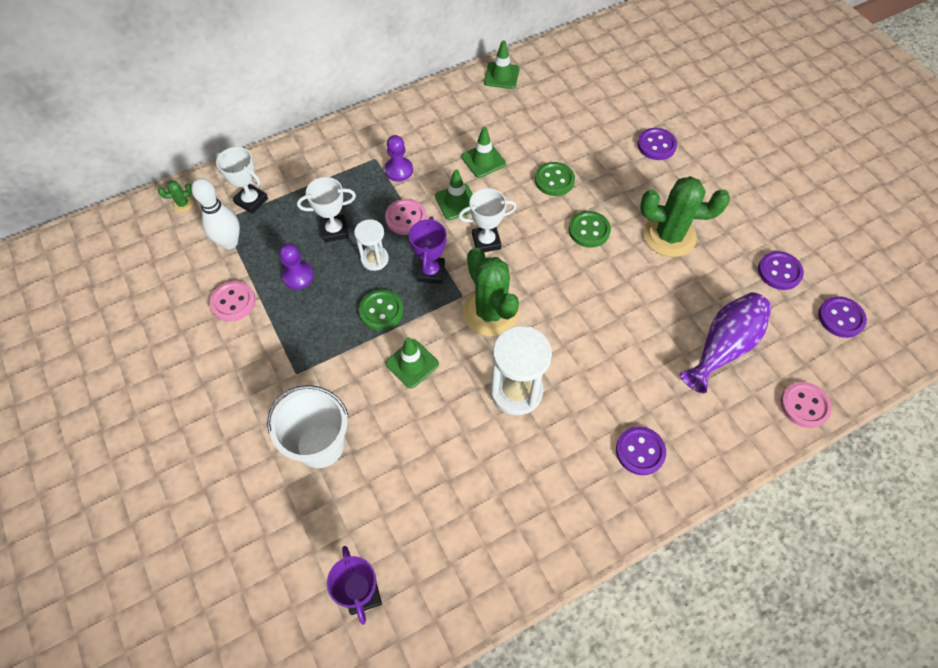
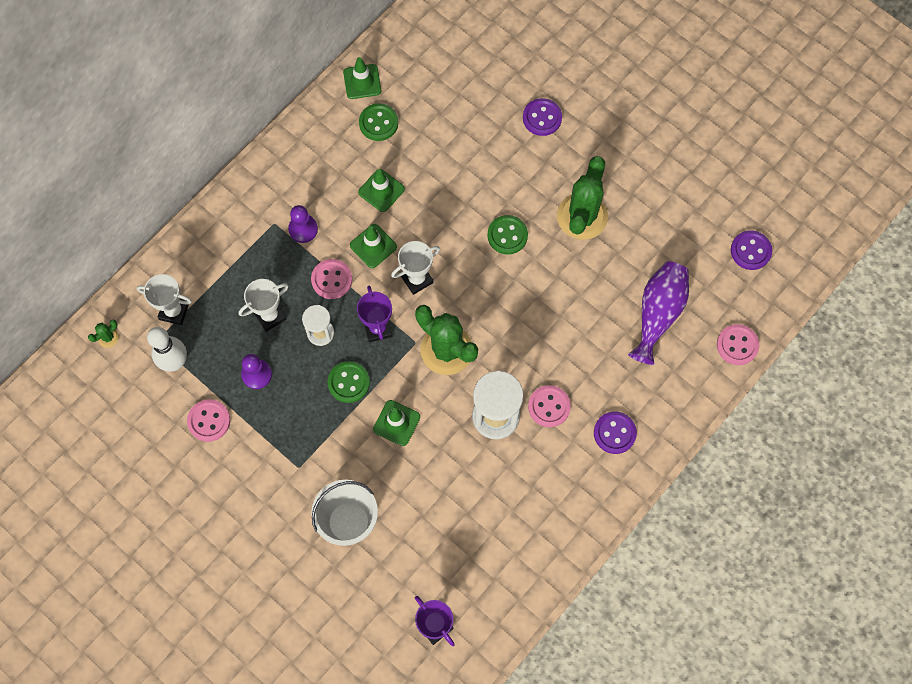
camera: 20 degrees left, 10 degrees up
(554, 180) = (457, 191): green button -> green button (378, 123)
(576, 400) = (549, 406): none -> pink button
(669, 236) = (582, 216): green cactus -> green cactus turned 60 degrees counterclockwise
(779, 271) = (688, 221): purple button -> none

